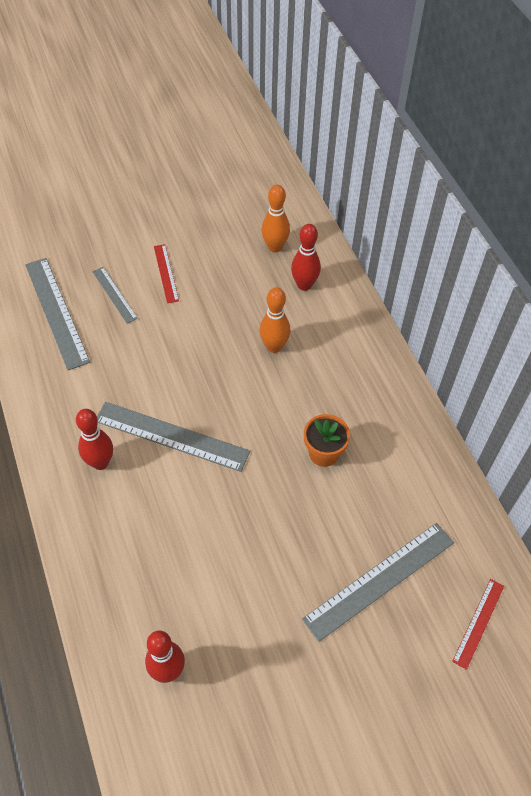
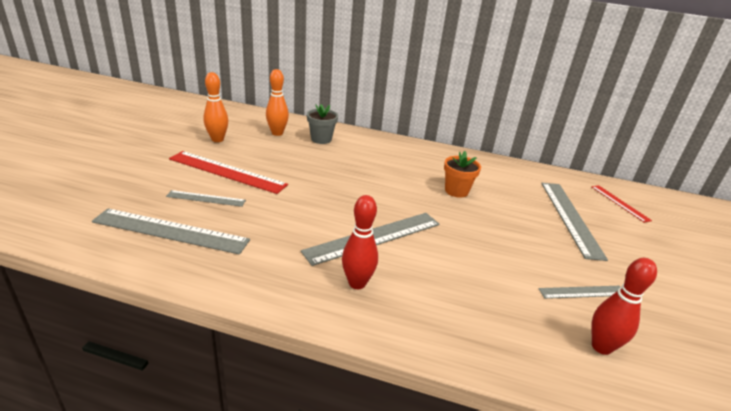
camera: 55 degrees left, 25 degrees down
(166, 273) = (227, 172): red ruler -> red ruler, size x1.84
(238, 634) = (582, 292): none -> grey ruler
(274, 346) = (352, 168): orange bowling pin -> orange bowling pin (217, 139)
(304, 285) = (321, 139): red bowling pin -> grey flower pot

